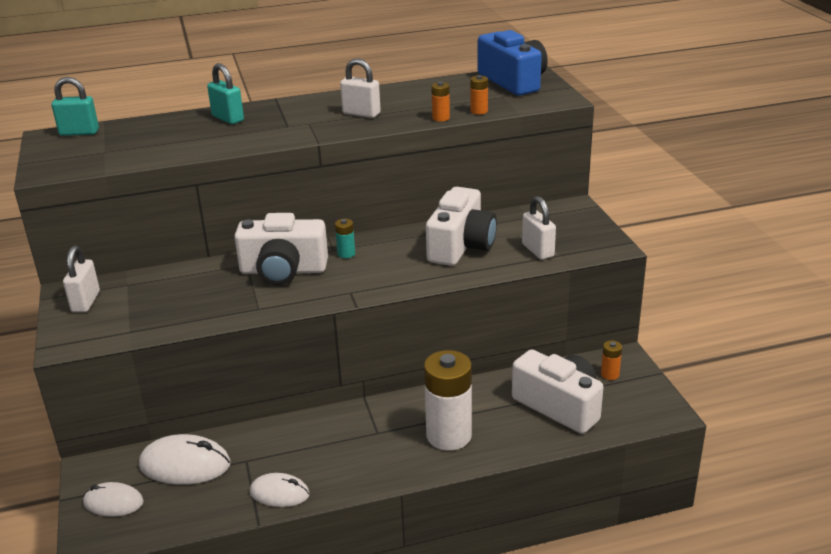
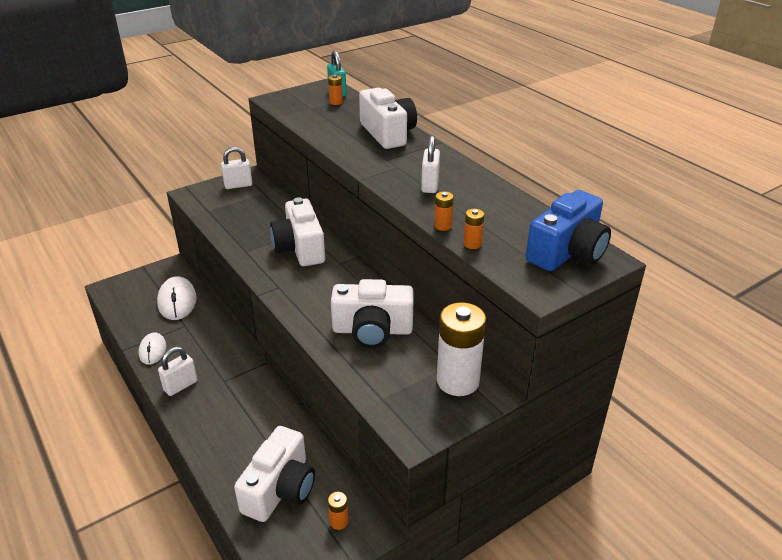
camera: 70 degrees right, 5 degrees up
(108, 136) = (336, 102): none -> orange battery
(113, 502) = (140, 285): white mouse -> none
(228, 118) = (388, 133): turquoise padlock -> white camera
(346, 254) = (335, 271): turquoise battery -> none
(449, 435) = (226, 422): white battery -> white battery (457, 381)
(538, 250) = (383, 381): white padlock -> white padlock (180, 386)

